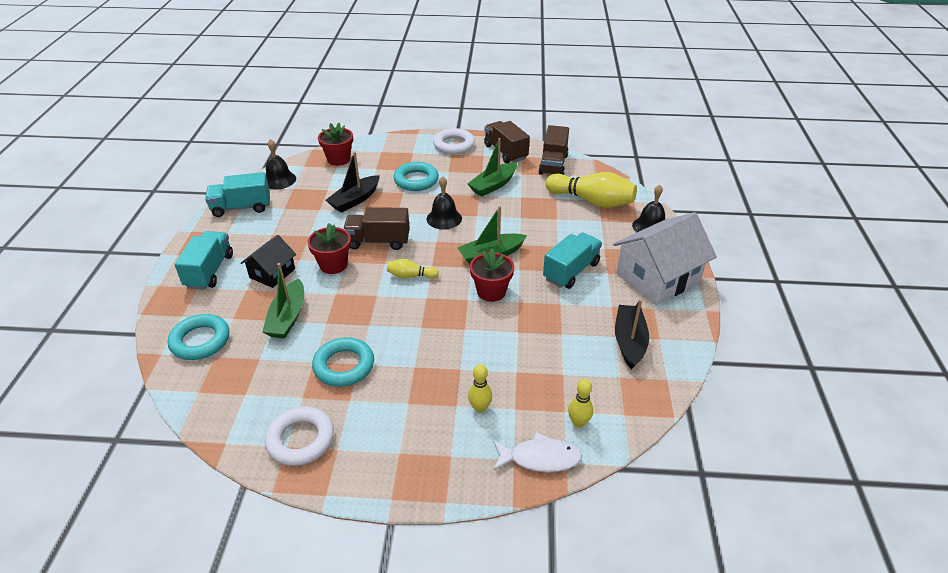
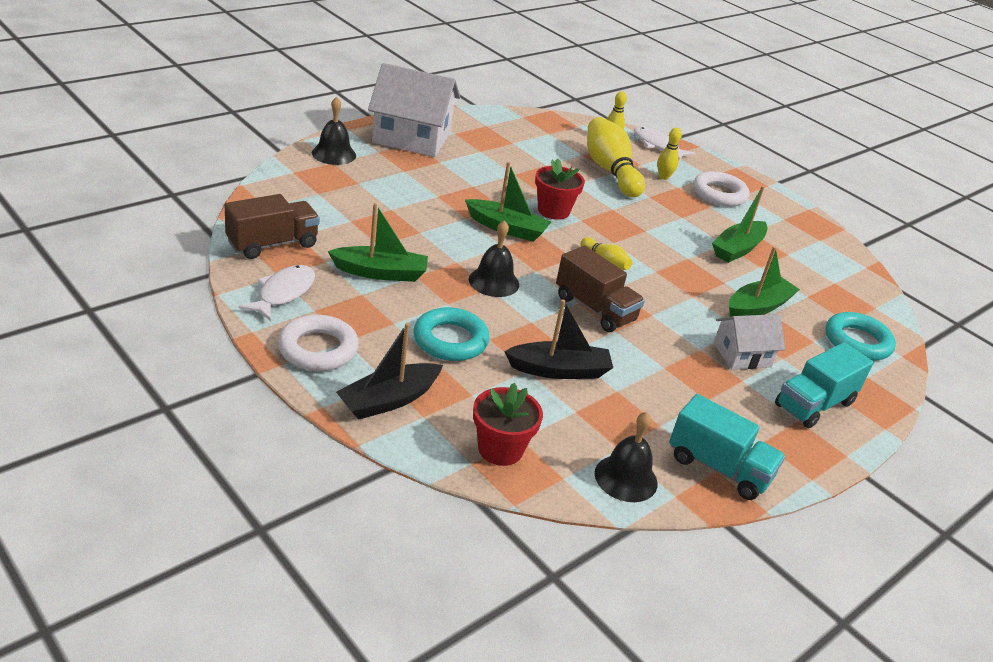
camera: 140 degrees left, 5 degrees down
(272, 273) = (742, 355): black house -> white house
(300, 439) = (807, 236): white ring -> white ring (719, 194)
(333, 265) = (668, 320): red flower pot -> none
(344, 366) = (737, 249): turquoise ring -> green boat
(505, 152) = (283, 293): brown truck -> white fish
(571, 271) = (465, 179): turquoise truck -> none
(592, 201) = (327, 196): yellow bowling pin -> yellow bowling pin (610, 171)
(629, 341) = (509, 136): black boat -> black boat (388, 400)

